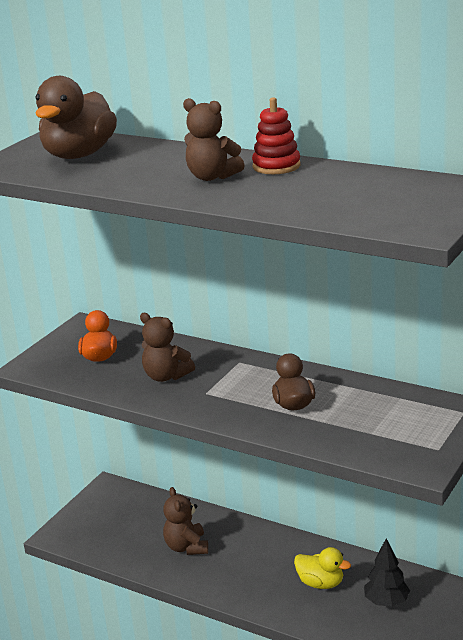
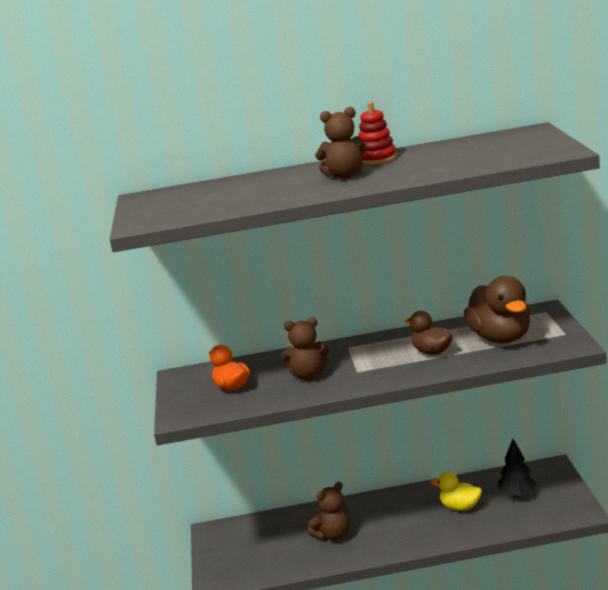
camera: 35 degrees left, 5 degrees down
(79, 155) = (199, 198): brown duck -> brown duck (500, 338)
(187, 547) = (333, 535): brown teddy bear -> brown teddy bear turned 75 degrees counterclockwise
(321, 583) = (460, 507): yellow duck -> yellow duck turned 150 degrees counterclockwise

